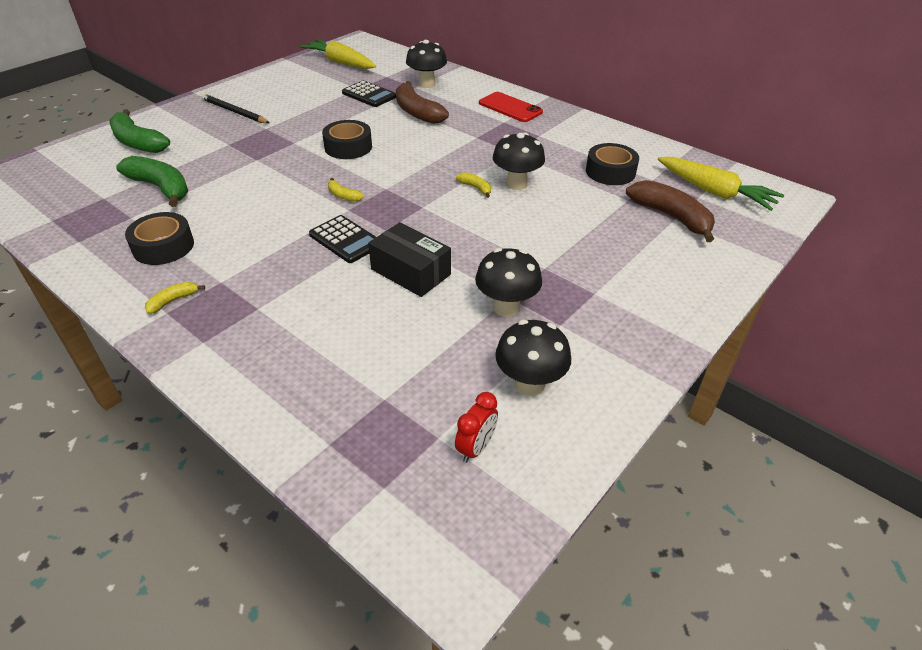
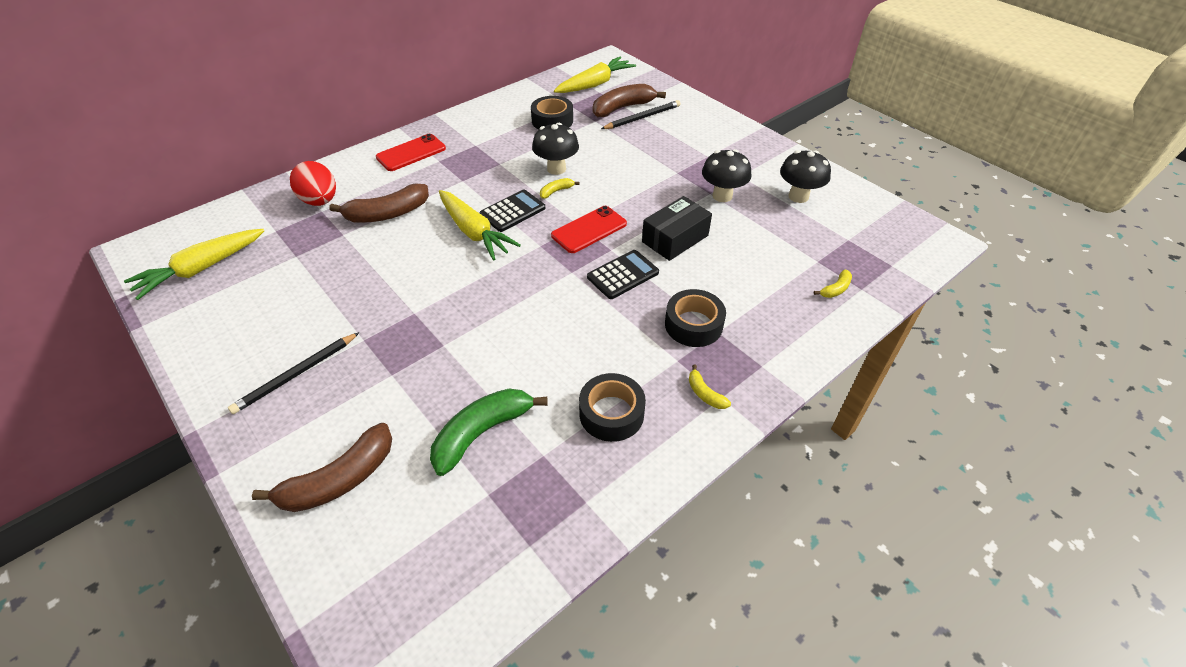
camera: 80 degrees left, 5 degrees up
(138, 142) = (339, 480): green banana -> brown banana
(343, 196) = (546, 274): yellow banana -> yellow banana (835, 289)
(348, 147) = (445, 268): black tape -> black tape (693, 325)
(369, 95) = (321, 247): black calculator -> black calculator (512, 211)
(399, 153) = (474, 232): none -> yellow carrot
(415, 213) = (589, 230): none -> red phone
(427, 84) = (320, 201): black mushroom -> red egg
(476, 448) = (854, 225): red clock -> none
(658, 233) = (642, 117): none -> black pencil

